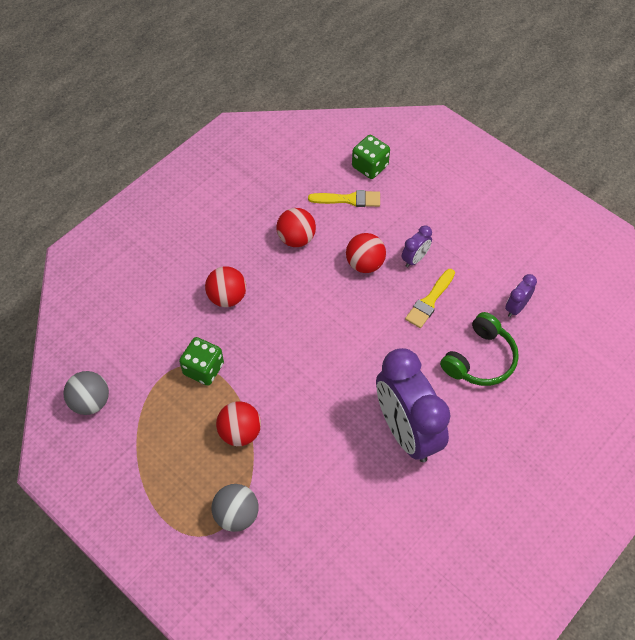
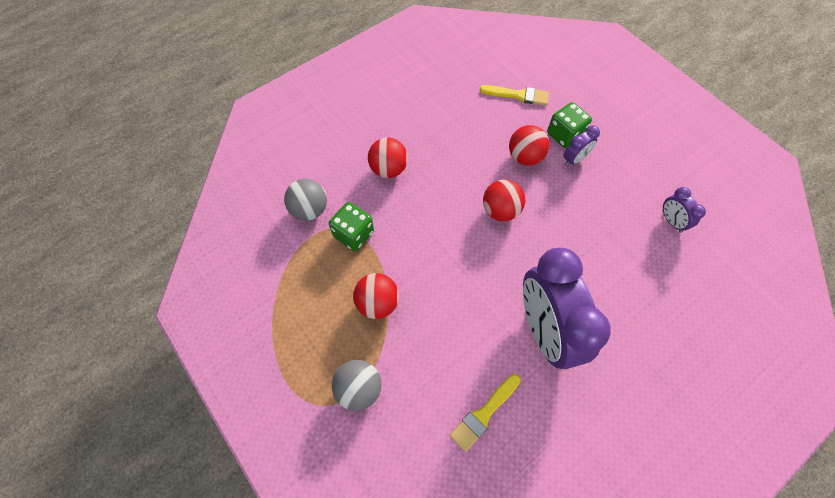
camera: 10 degrees right, 5 degrees up
(91, 402) = (241, 249): grey ball -> grey ball (309, 210)
(296, 239) = (463, 124): red ball -> red ball (500, 210)
(370, 166) = (542, 68): green dice -> green dice (564, 135)
(429, 301) = (584, 202): yellow brush -> yellow brush (484, 414)
(480, 359) = (629, 268): green headphones -> none
(516, 307) = (671, 221): purple clock -> purple clock turned 75 degrees counterclockwise

